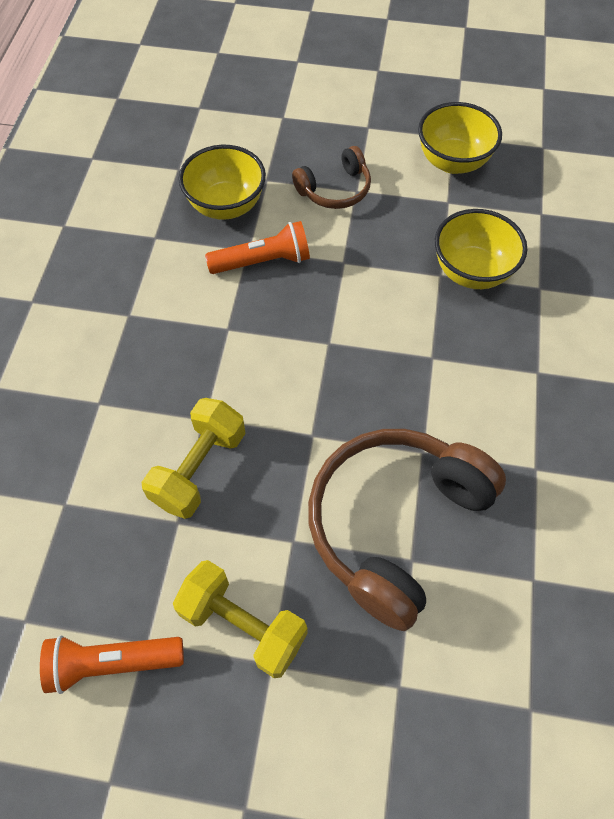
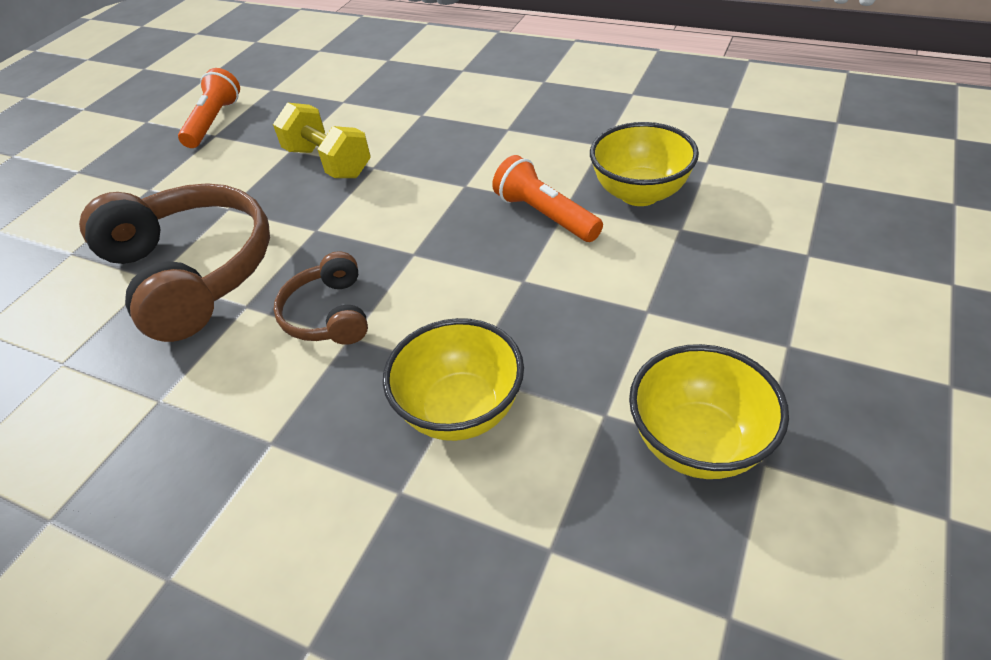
camera: 110 degrees right, 15 degrees down
(243, 624) = (188, 177): yellow dumbbell -> none
(263, 261) = (545, 215): orange flashlight -> orange flashlight turned 135 degrees clockwise
(335, 189) = (653, 289): brown headphones -> brown headphones (329, 314)

